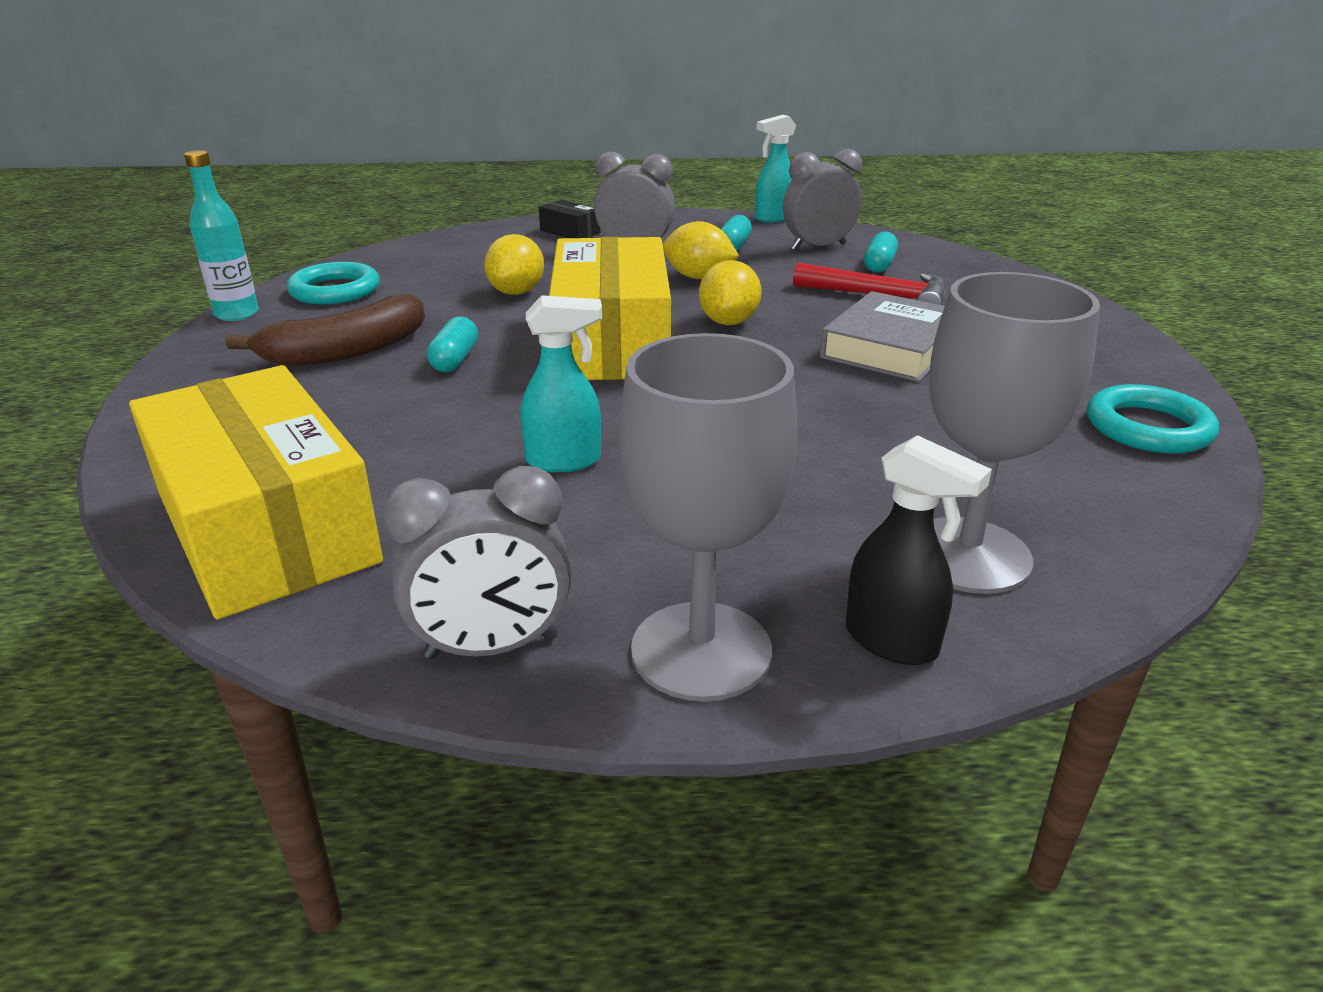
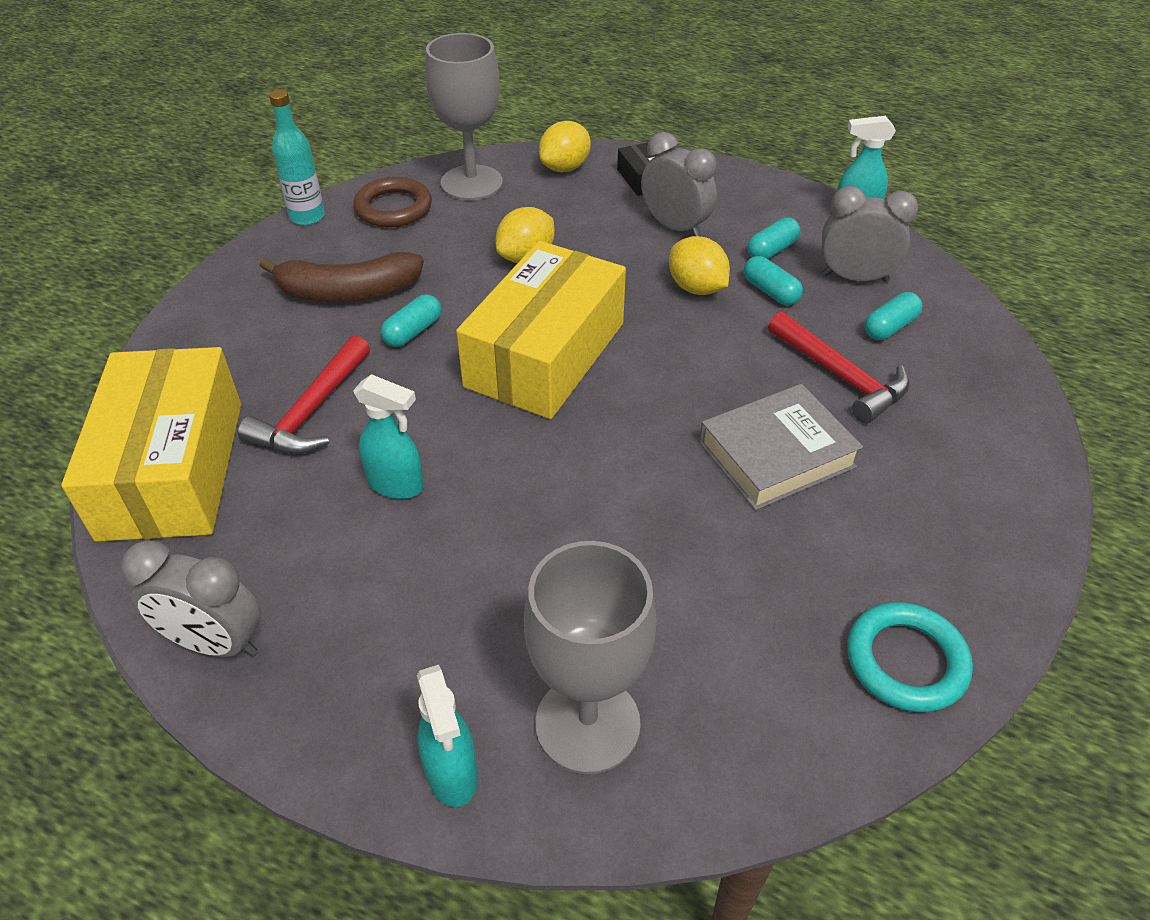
camera: 30 degrees right, 15 degrees up
(335, 290) = (393, 208): turquoise ring -> brown ring
(402, 438) = (312, 411): none -> red hammer
(701, 650) = (328, 713): grey goblet -> grey goblet (471, 183)
(729, 322) = (665, 363): yellow lemon -> yellow lemon (565, 168)
(762, 267) = (770, 292): none -> turquoise capsule
(892, 642) = (452, 774): black spray bottle -> turquoise spray bottle

